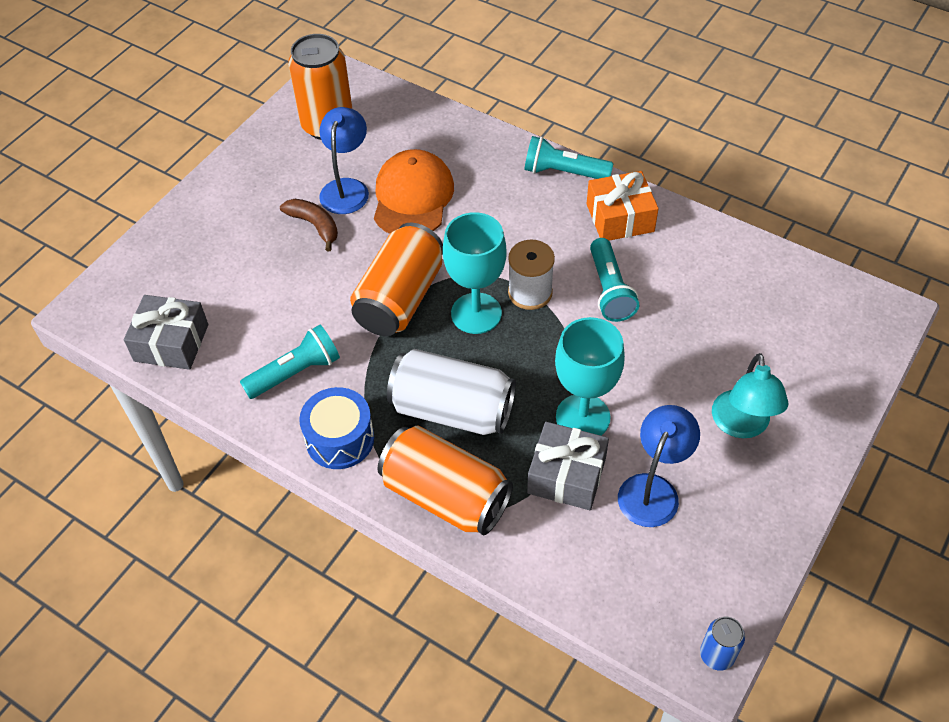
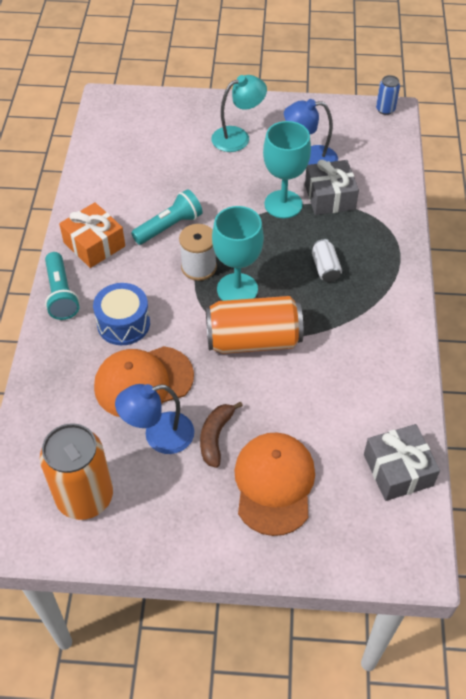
camera: 120 degrees left, 0 degrees up
(236, 246) = (274, 484): none -> orange cap
(295, 372) = (362, 370): turquoise flashlight -> none
(340, 439) = (392, 316): blue drum -> blue drum (123, 323)
(446, 495) = (387, 245): orange can -> none
(452, 409) = (325, 268): white can -> white can, size x0.47

